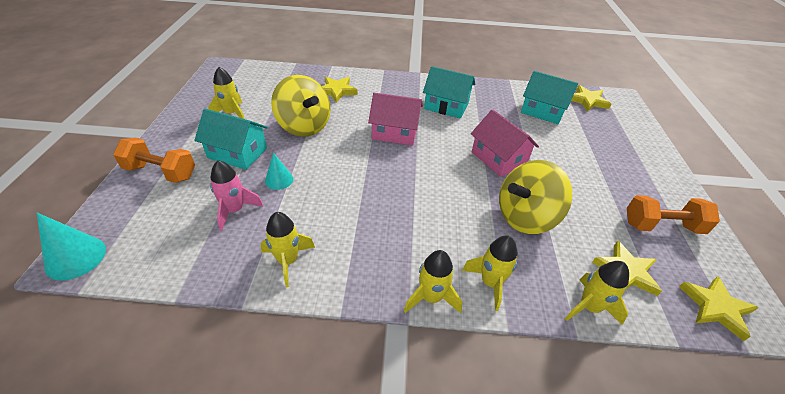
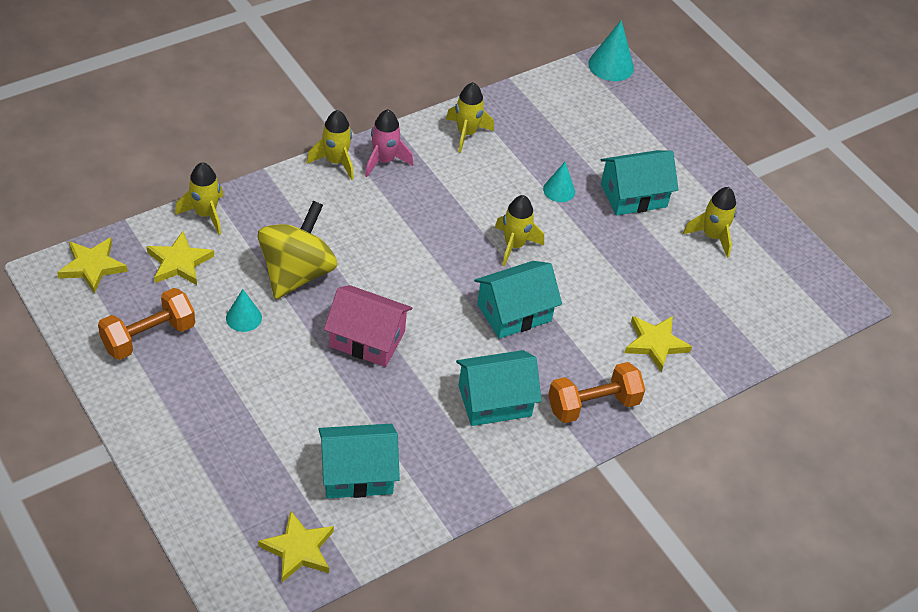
camera: 140 degrees right, 5 degrees up
(161, 172) = (664, 143): orange dumbbell -> orange dumbbell (593, 405)
(235, 210) = (556, 146): pink rocket -> pink rocket (384, 161)
(304, 126) = (618, 263): yellow spinning top -> none
(395, 132) = (514, 312): pink house -> turquoise house
(490, 283) = (296, 194): yellow rocket -> yellow rocket (514, 245)
(581, 206) = (243, 317): none -> turquoise cone

